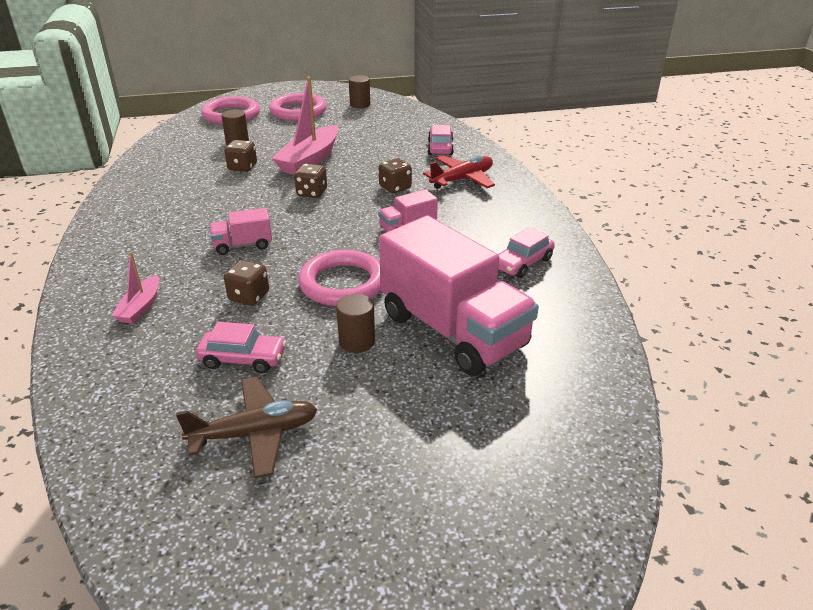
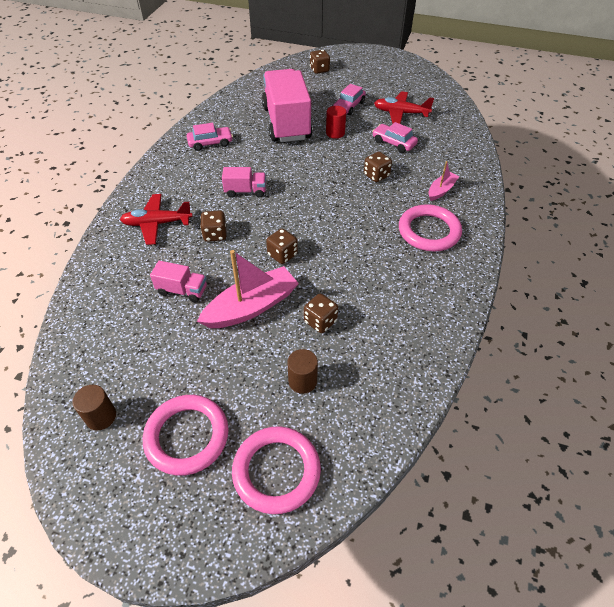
camera: 150 degrees left, 15 degrees up
(243, 245) = (363, 217): pink truck -> pink truck (182, 290)
(255, 434) = (400, 113): brown plane -> red plane
(343, 283) = (318, 165): pink ring -> pink ring (429, 231)
(357, 341) = (335, 133): brown cylinder -> red cylinder
(440, 148) = (122, 274): pink car -> pink car (349, 106)
(523, 498) = (319, 70): none -> brown dice

